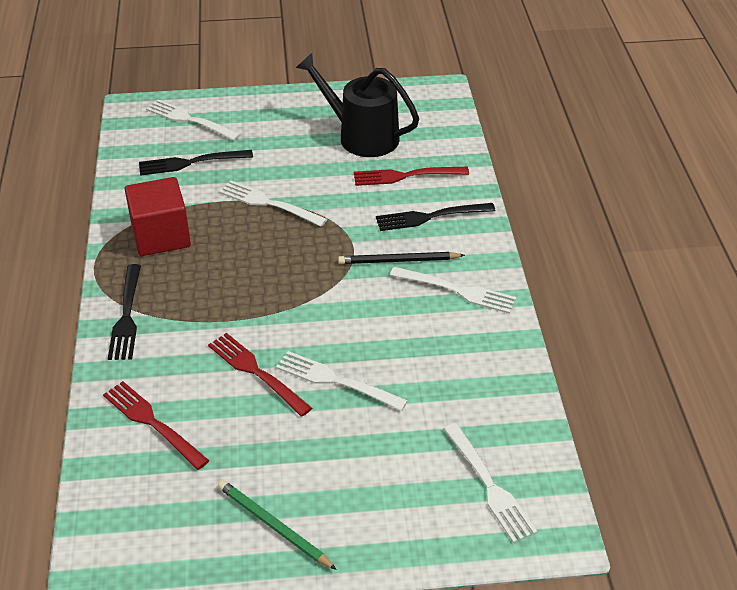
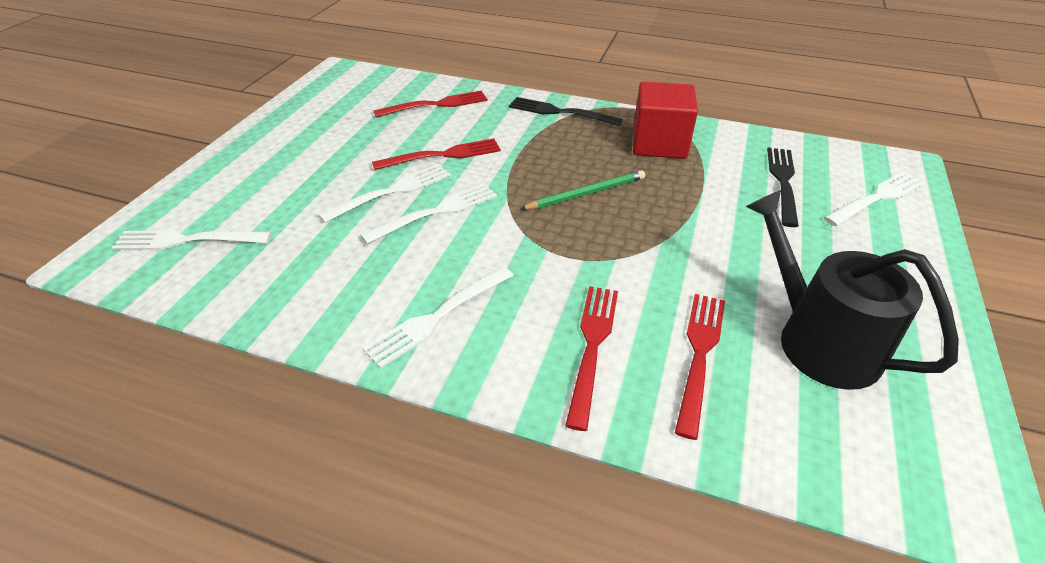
camera: 115 degrees right, 0 degrees up
(269, 203) = (684, 217): white fork -> white fork (436, 212)
(273, 526) = (293, 131): green pencil -> green pencil (586, 193)
(362, 136) = (818, 340): black watering can -> black watering can turned 90 degrees counterclockwise
(398, 261) = (524, 285): black pencil -> none
(430, 217) = (592, 346): black fork -> red fork

